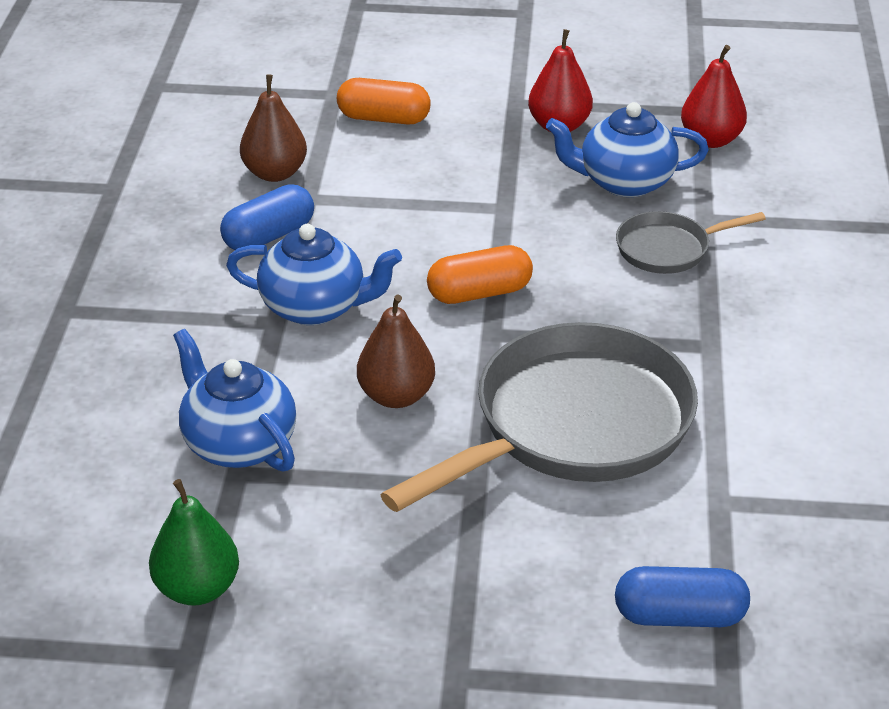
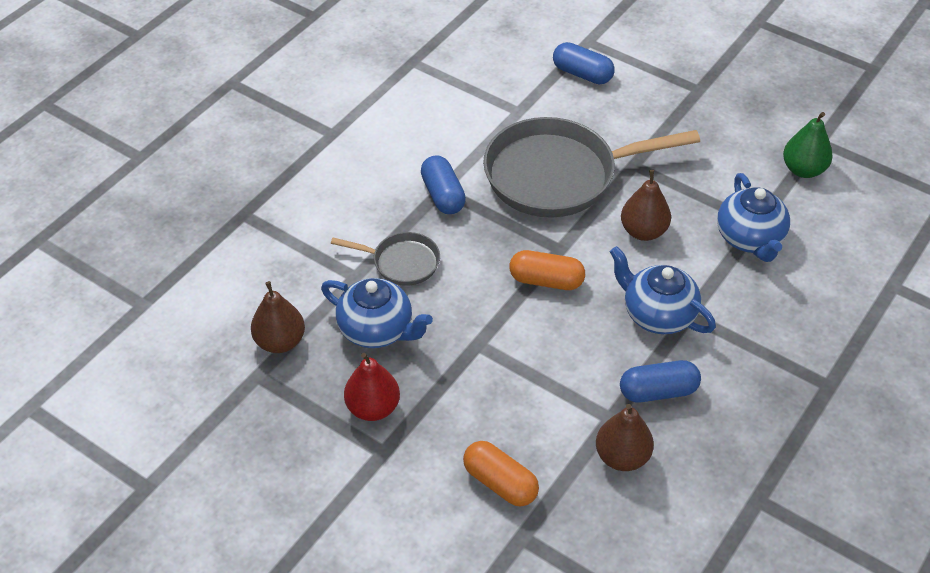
camera: 150 degrees left, 10 degrees up
(701, 338) = (443, 195): none -> blue capsule
(711, 140) = (280, 342): red pear -> brown pear

